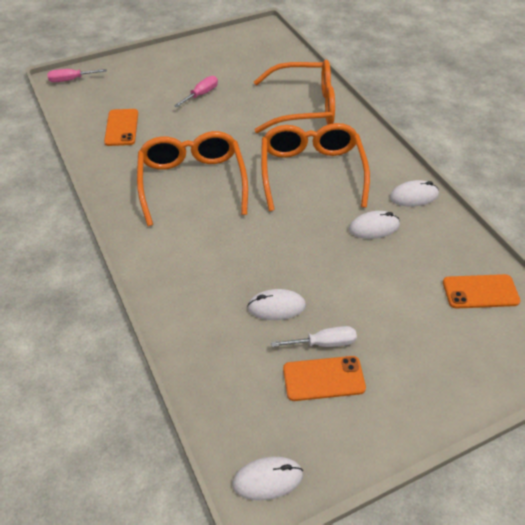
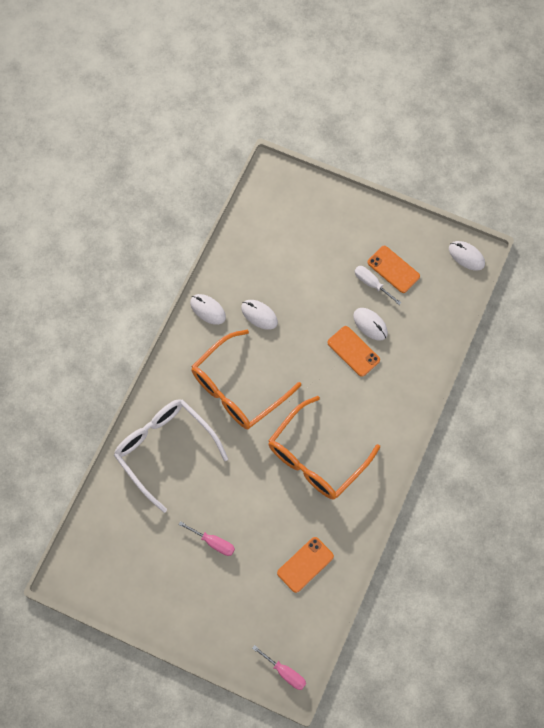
camera: 130 degrees left, 20 degrees up
(201, 94) = (213, 542): pink screwdriver -> pink screwdriver turned 150 degrees counterclockwise
(304, 107) = (164, 450): orange glasses -> white glasses
(480, 292) = (264, 229): orange phone -> orange phone (353, 351)

